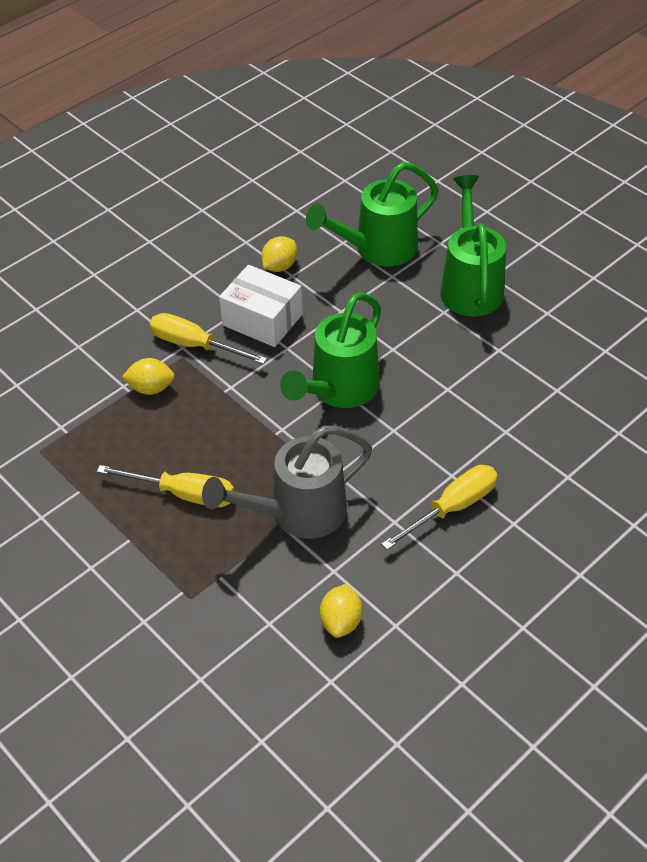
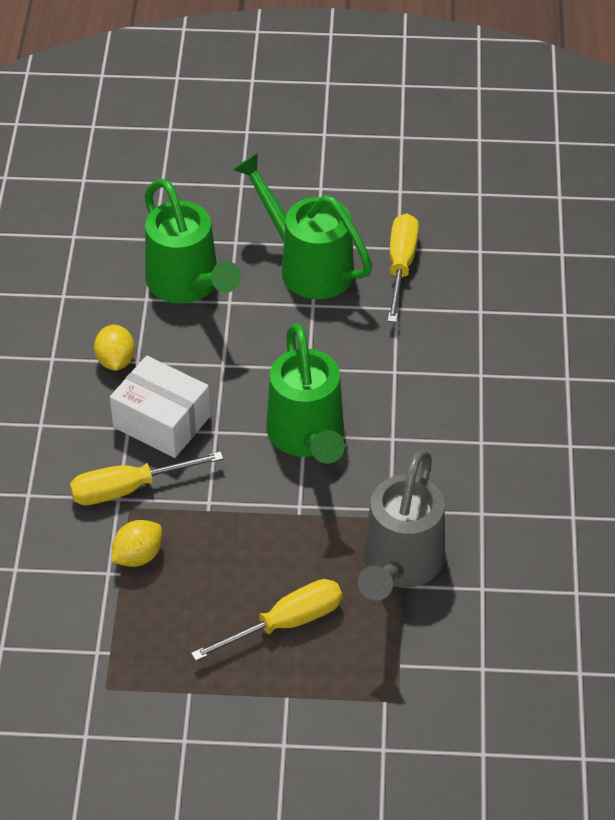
camera: 45 degrees left, 0 degrees up
(262, 320) = (162, 421): white box -> white box turned 45 degrees clockwise
(341, 621) = (534, 622): yellow lemon -> none
(378, 249) = (187, 284): green watering can -> green watering can turned 45 degrees counterclockwise
(452, 508) = (512, 468): yellow screwdriver -> yellow screwdriver (400, 266)

